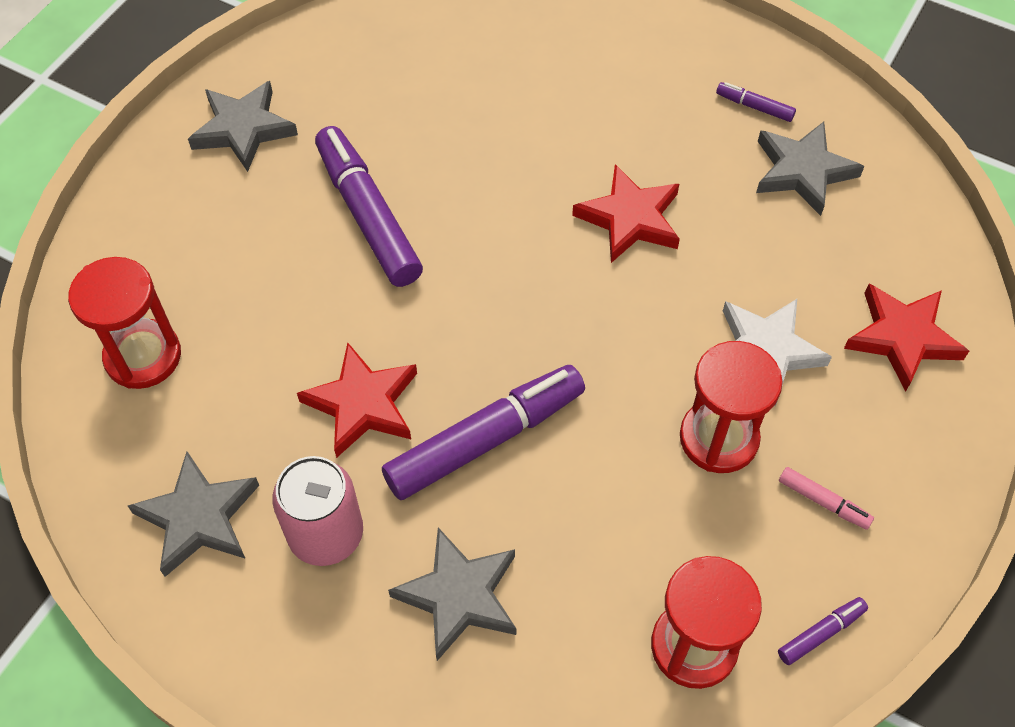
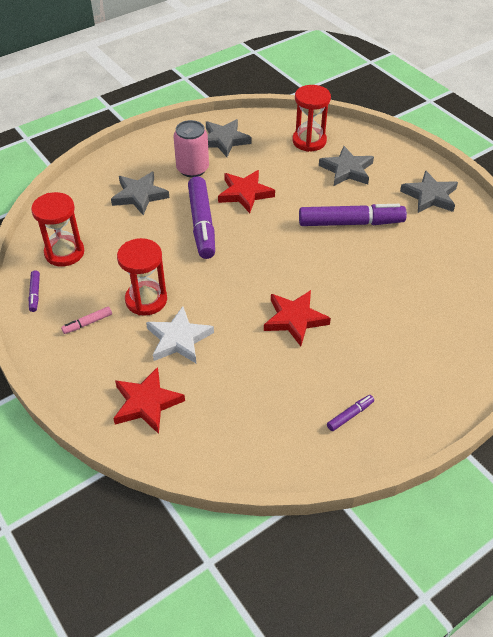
camera: 115 degrees right, 10 degrees down
(802, 171) = (286, 415): grey star -> grey star (347, 170)

